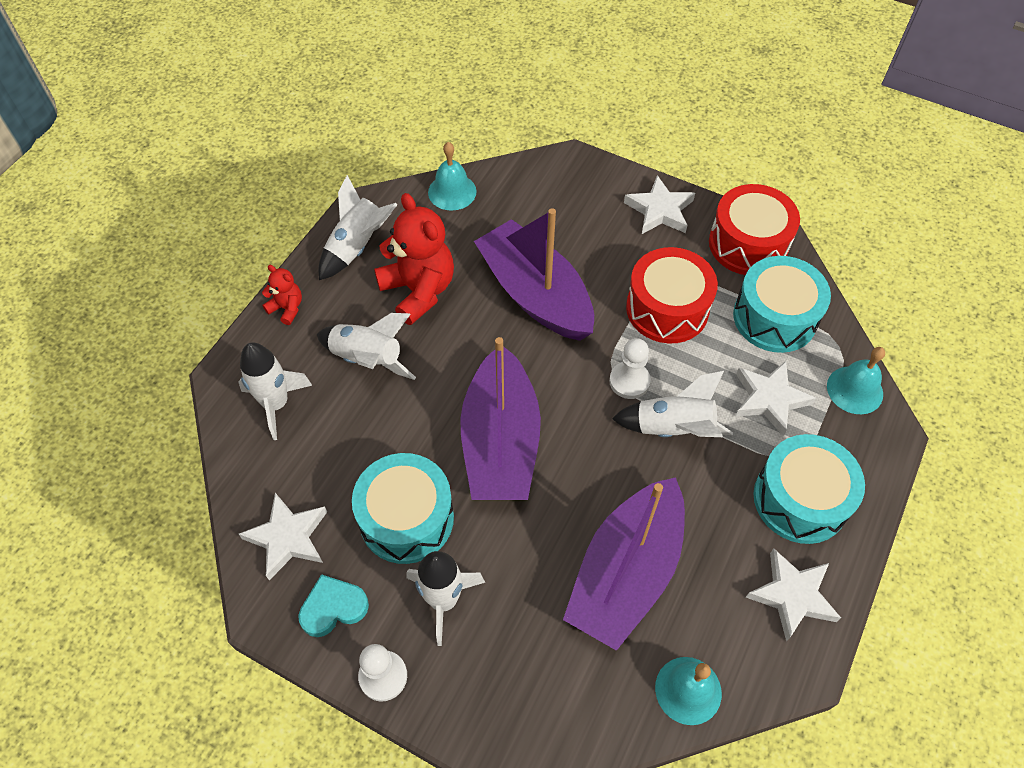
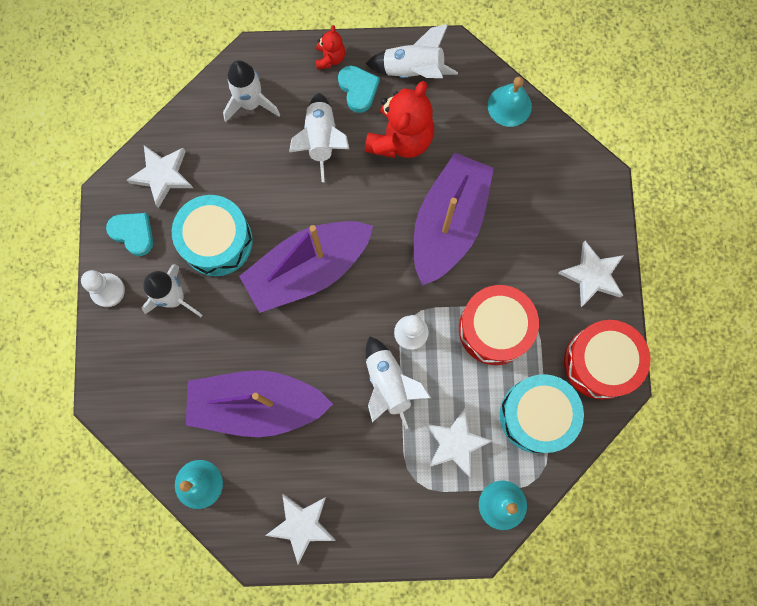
camera: 60 degrees right, 20 degrees up
(340, 301) = (358, 89): none -> turquoise heart
(800, 499) = (381, 501): turquoise drum -> none

